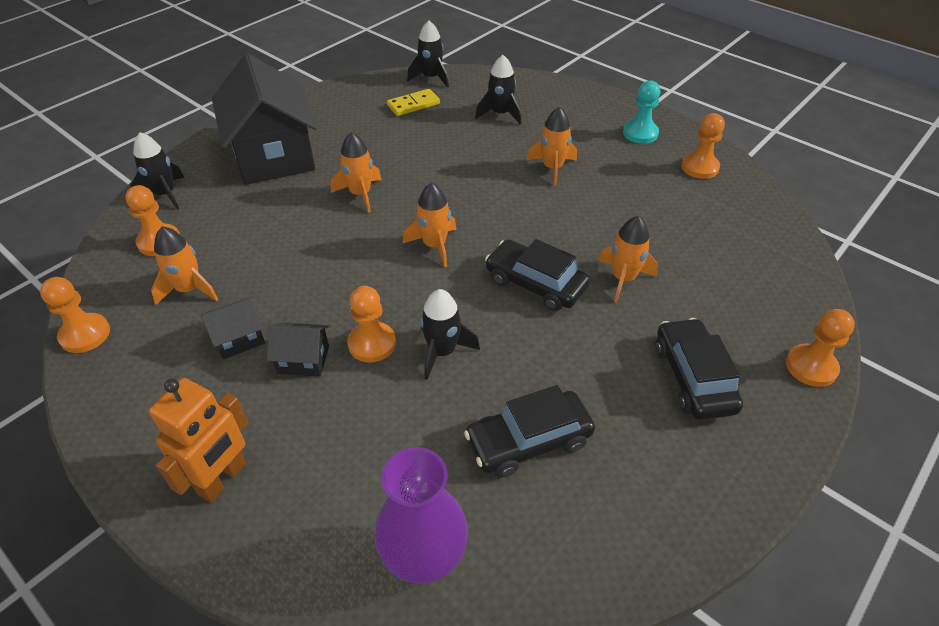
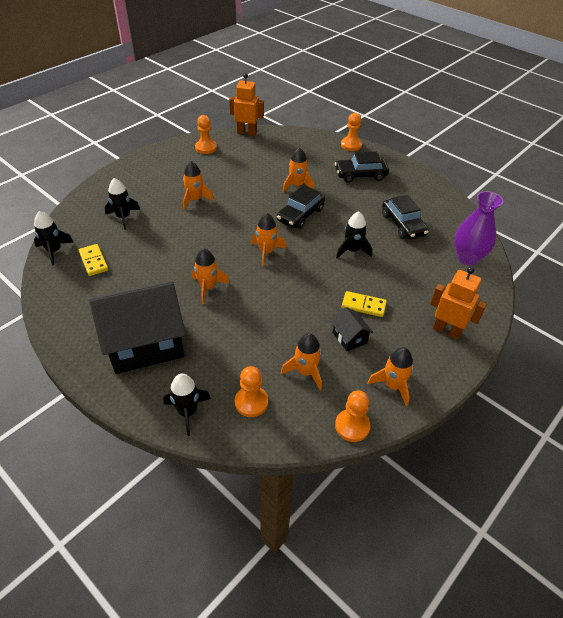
camera: 90 degrees left, 0 degrees up
(133, 385) = (393, 385): none -> orange rocket
(303, 360) = (363, 305): black house -> yellow domino
(372, 343) = (349, 277): orange pawn -> none
(640, 133) = (166, 162): turquoise pawn -> none
(774, 210) = (247, 133): none -> orange robot

